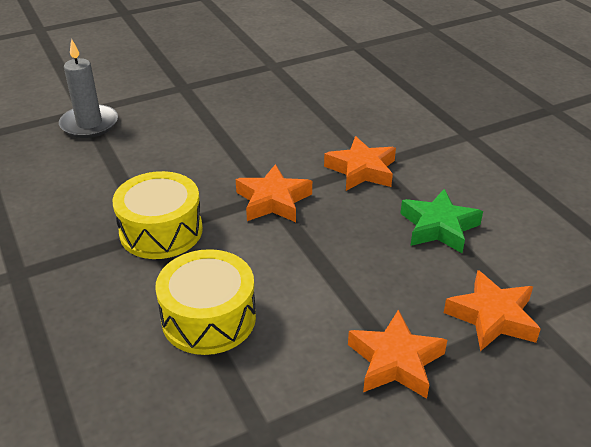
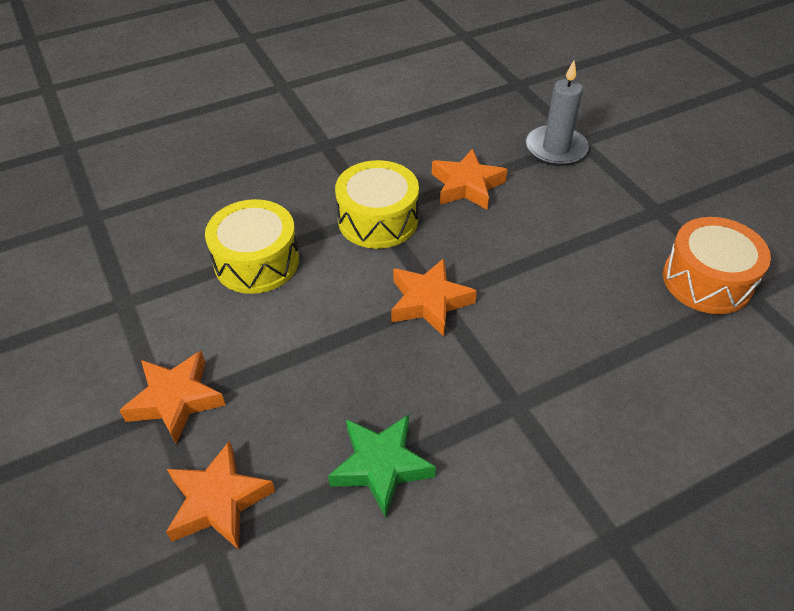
camera: 90 degrees right, 10 degrees up
(259, 78) = (707, 280): none -> orange drum
(361, 170) = (498, 389): orange star -> orange star (467, 186)

